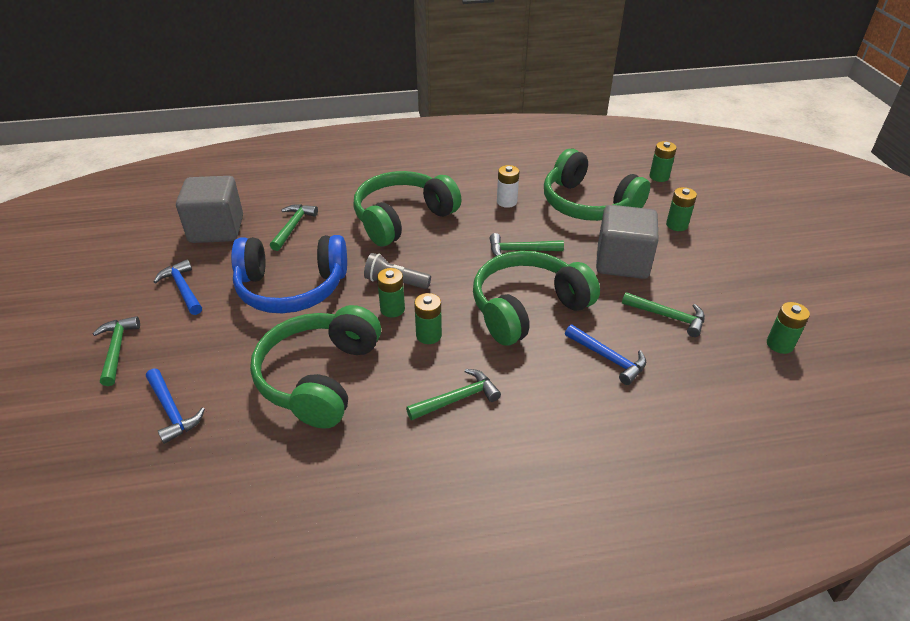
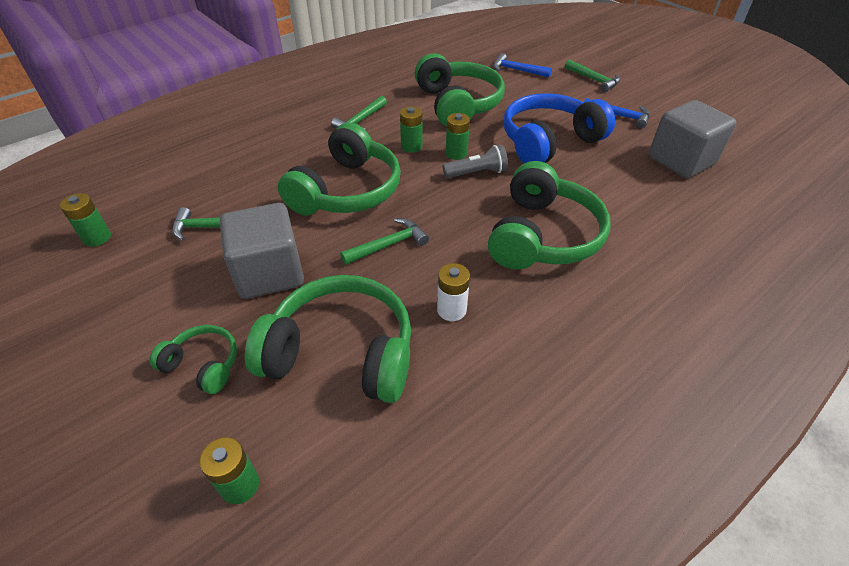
camera: 150 degrees right, 5 degrees up
(293, 227) = (627, 186): green hammer -> none
(608, 358) = (261, 176): blue hammer -> none
(677, 225) = (203, 365): green battery -> green headphones

